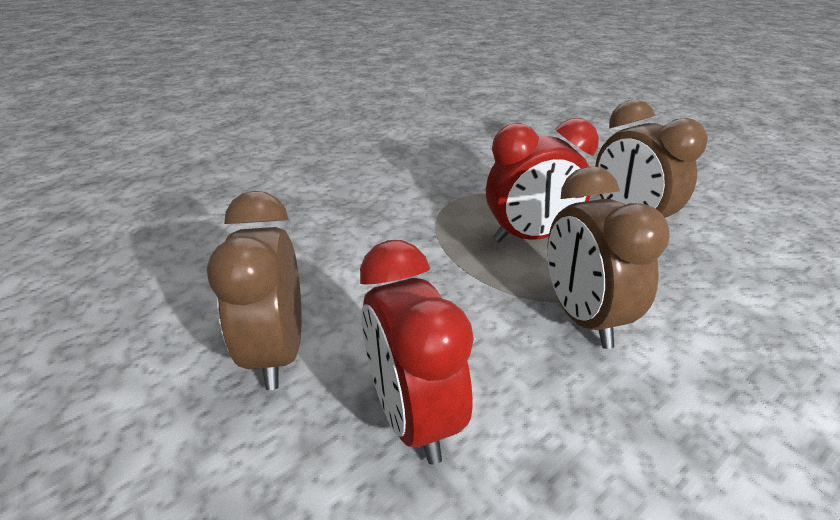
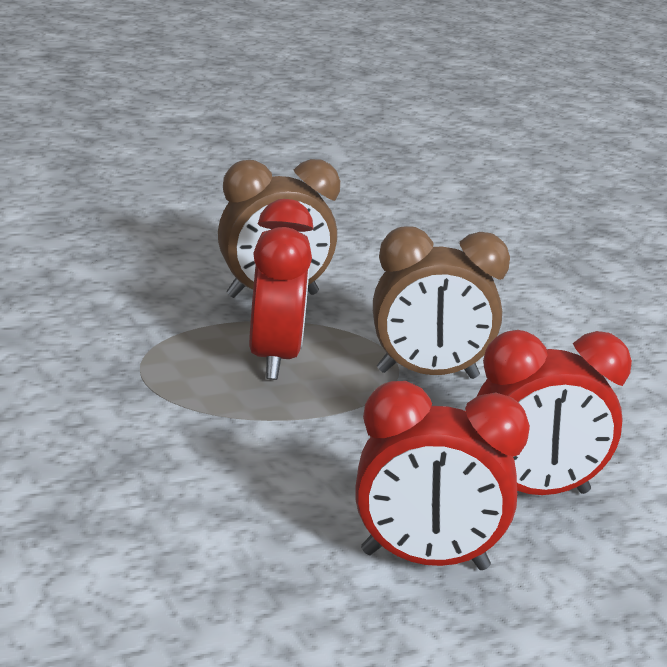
camera: 80 degrees left, 10 degrees down
(277, 352) = (424, 560): brown clock -> red clock

